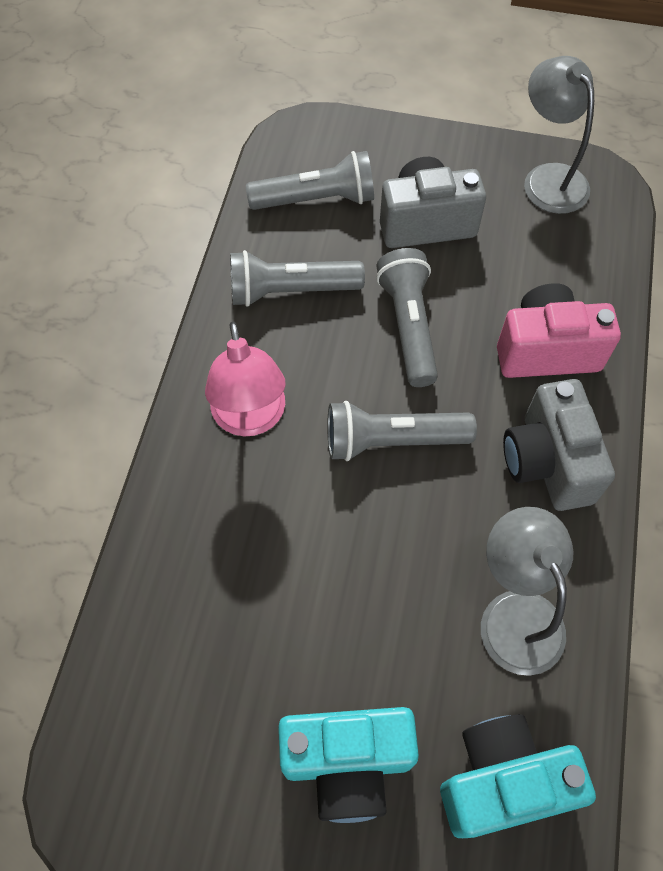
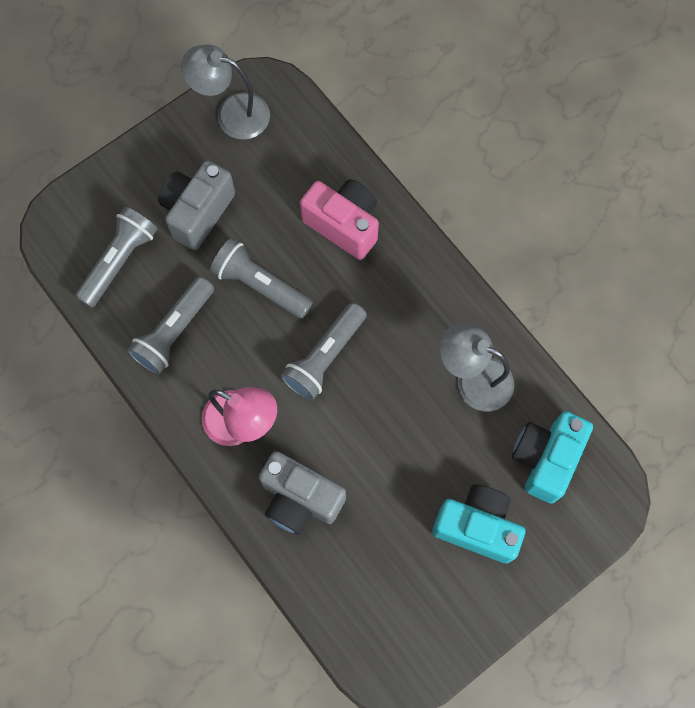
camera: 50 degrees left, 10 degrees up
(347, 762) = (477, 526): turquoise camera -> turquoise camera turned 105 degrees counterclockwise
(546, 350) = (343, 225): pink camera -> pink camera turned 90 degrees clockwise
(547, 462) = (408, 287): grey camera -> grey camera (300, 499)

